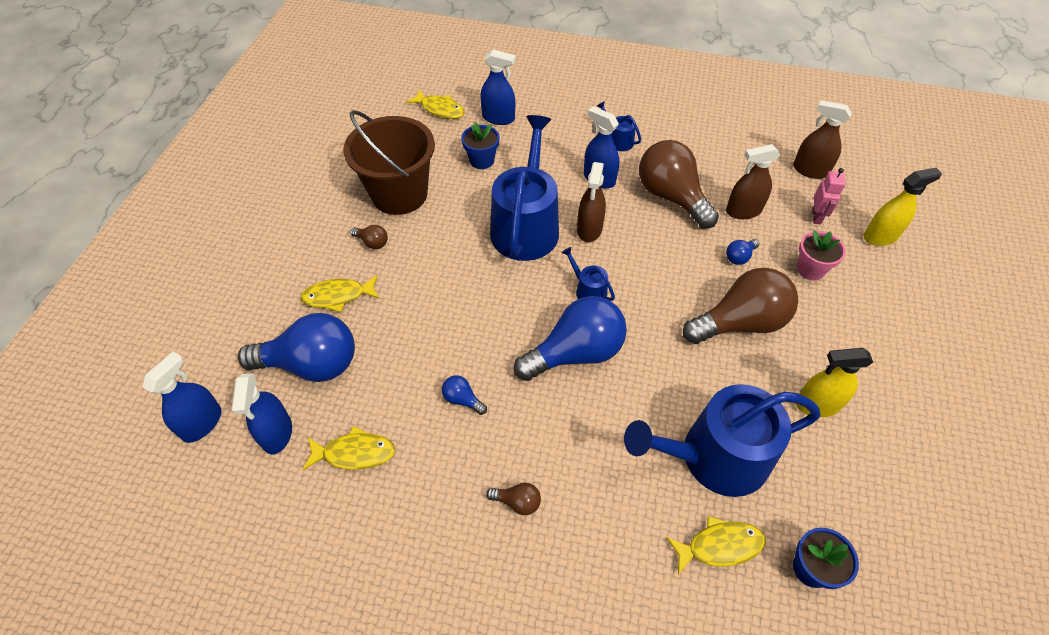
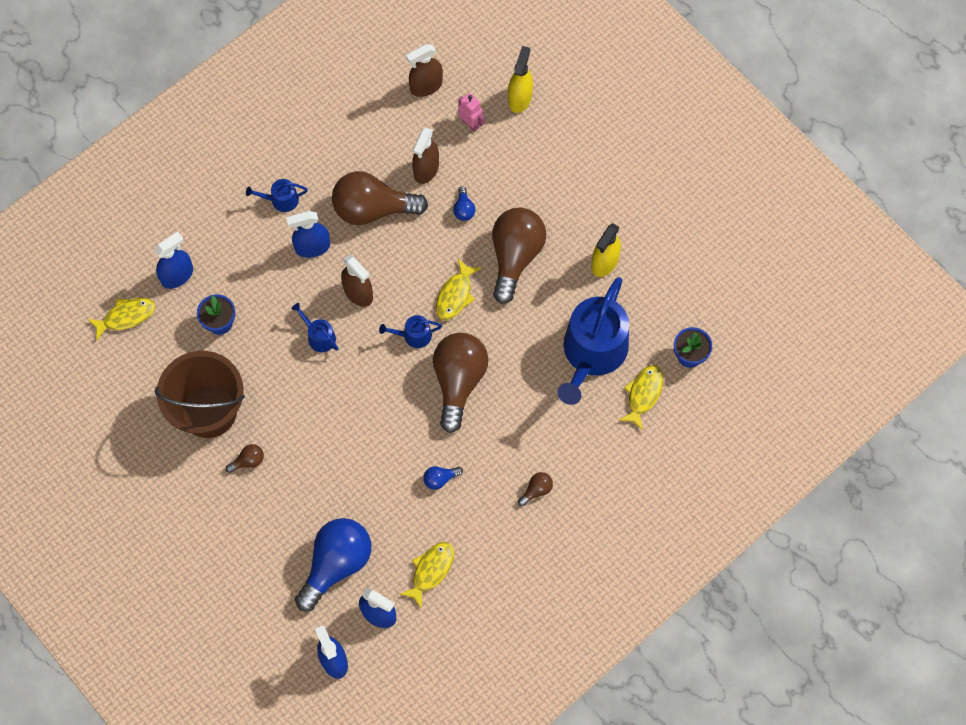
camera: 55 degrees left, 15 degrees up
(338, 296) = (285, 515): yellow fish -> yellow fish (455, 295)
(526, 226) = (319, 336): blue watering can -> blue watering can, size x0.42
(575, 353) = (458, 381): blue light bulb -> brown light bulb
(810, 269) = (509, 171): pink flower pot -> none

